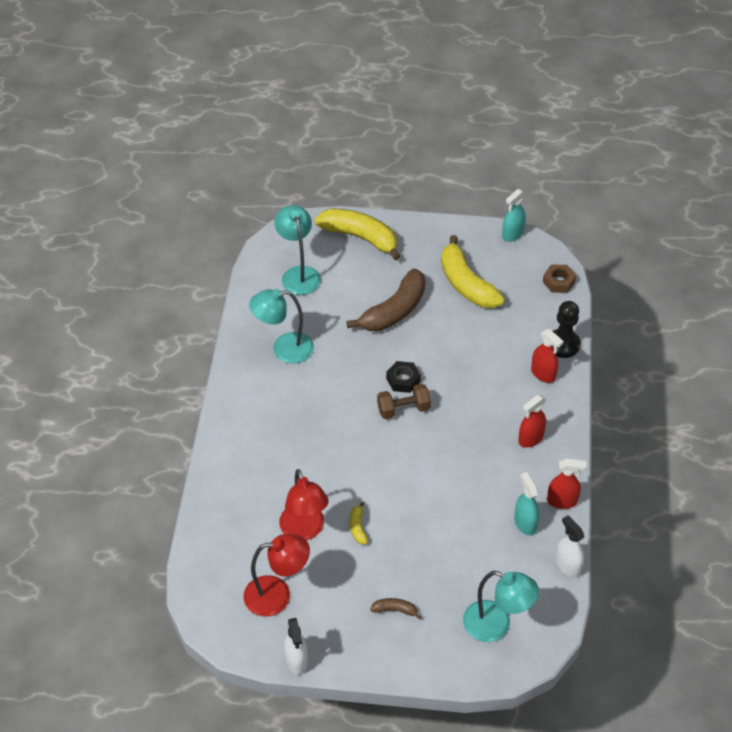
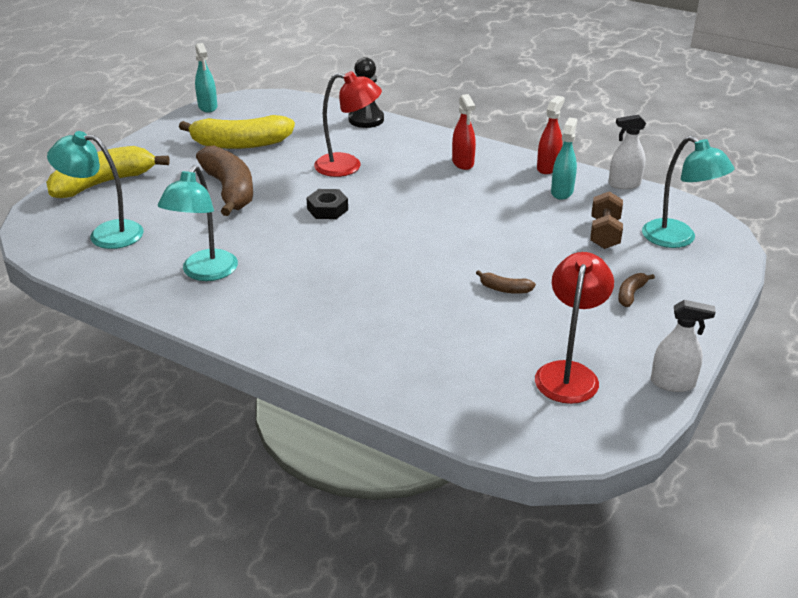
camera: 65 degrees left, 15 degrees down
(304, 530) = (485, 327): red lamp -> red lamp (348, 166)
(358, 527) = (504, 289): yellow banana -> brown banana
(403, 409) = (366, 219): brown dumbbell -> brown dumbbell (604, 234)
(496, 625) = (677, 239): turquoise lamp -> turquoise lamp turned 90 degrees clockwise
(525, 523) = (562, 192): turquoise spray bottle -> turquoise spray bottle turned 105 degrees clockwise
(543, 374) = (391, 137): red spray bottle -> none
(558, 282) = (291, 102): brown nut -> none

